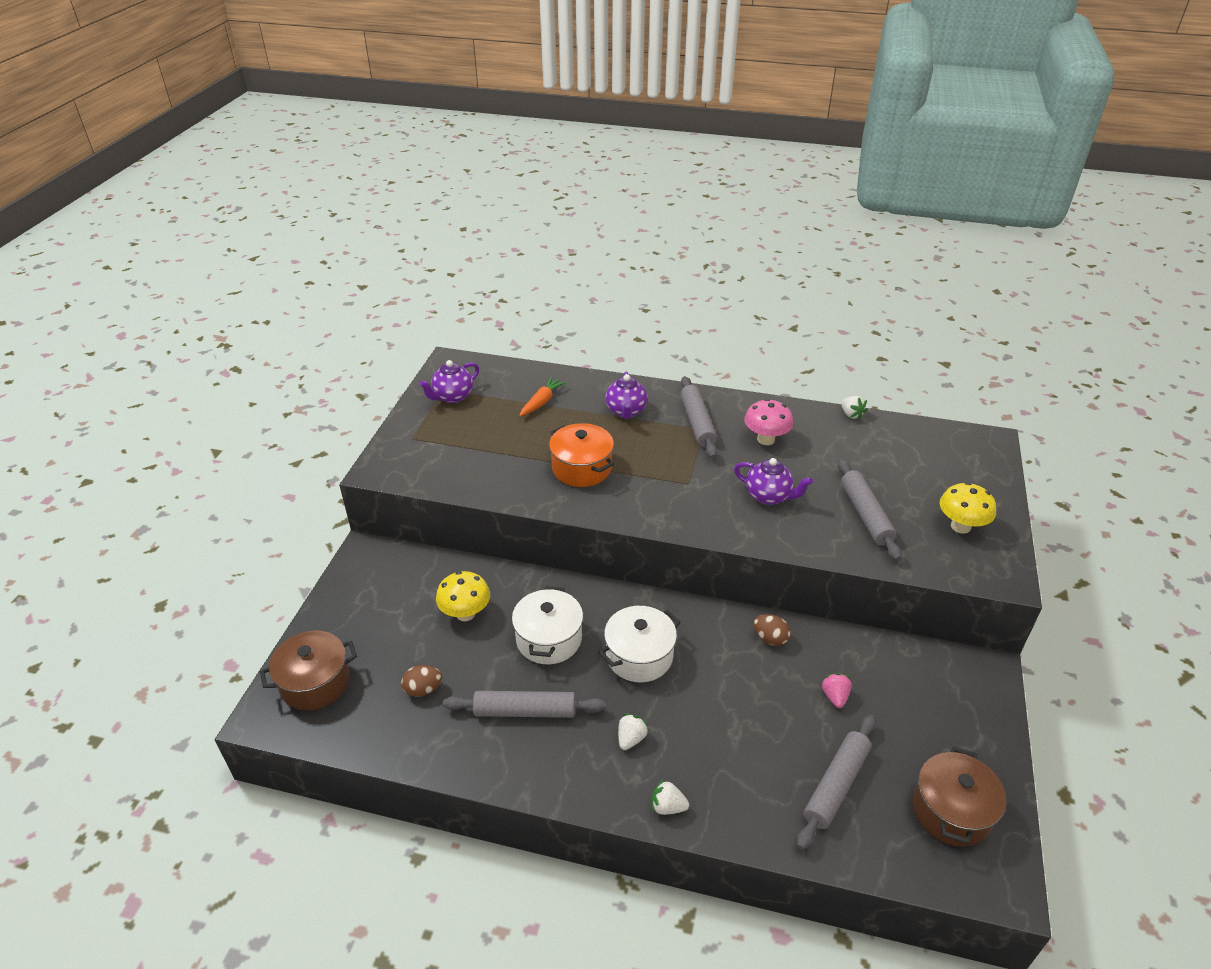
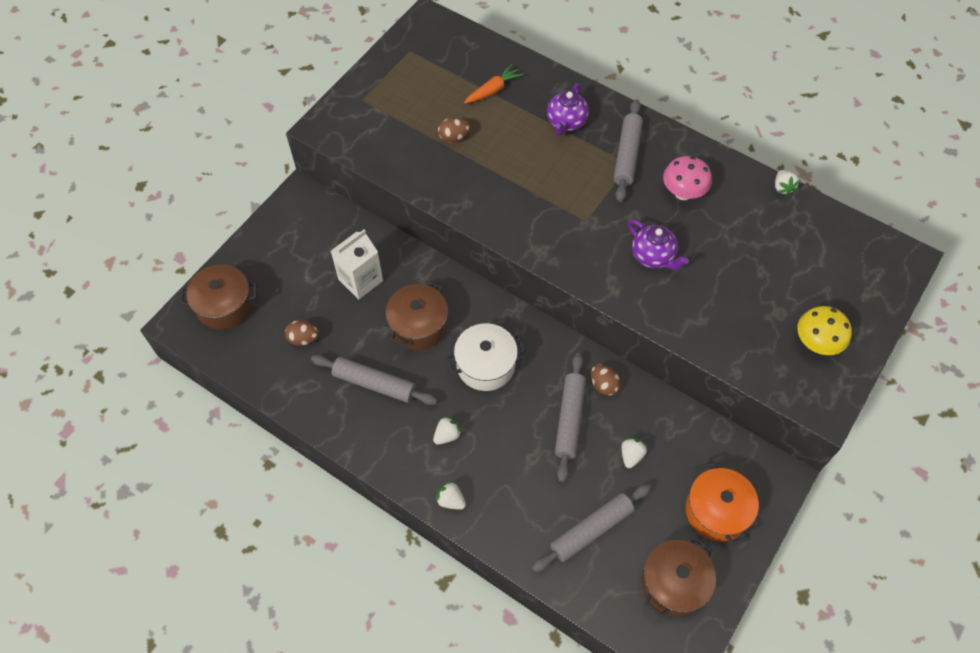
camera: 20 degrees right, 20 degrees up
(452, 397) = (415, 61): purple teapot -> none
(465, 613) = (360, 280): yellow mushroom -> white carton
(521, 447) = (453, 137): none -> brown egg
(549, 639) = (418, 325): white pot -> brown pot
(582, 468) = (498, 176): orange pot -> orange pot (716, 511)
(835, 696) = (631, 455): pink strawberry -> white strawberry
(865, 514) = (733, 303): grey rolling pin -> grey rolling pin (570, 419)

